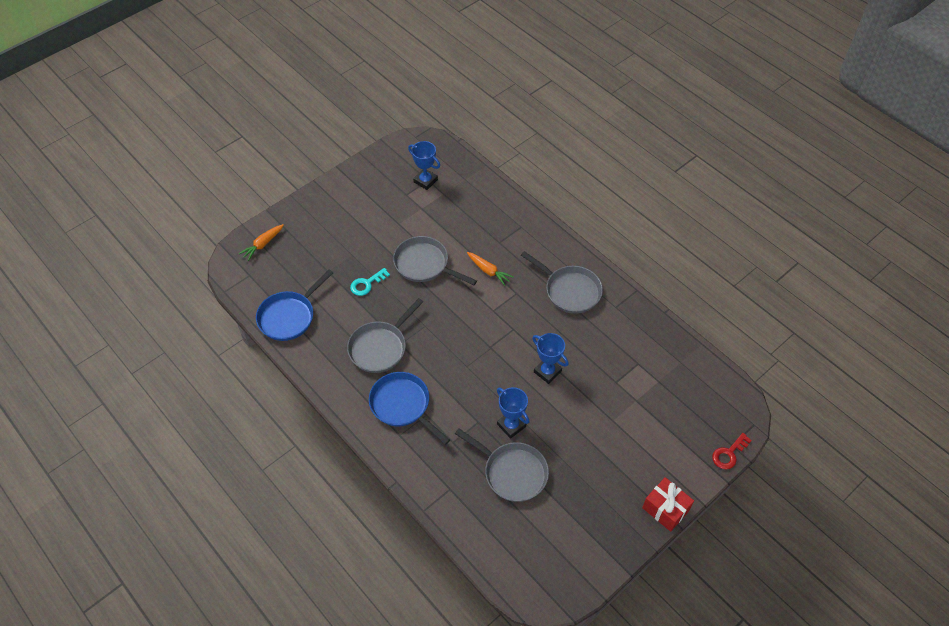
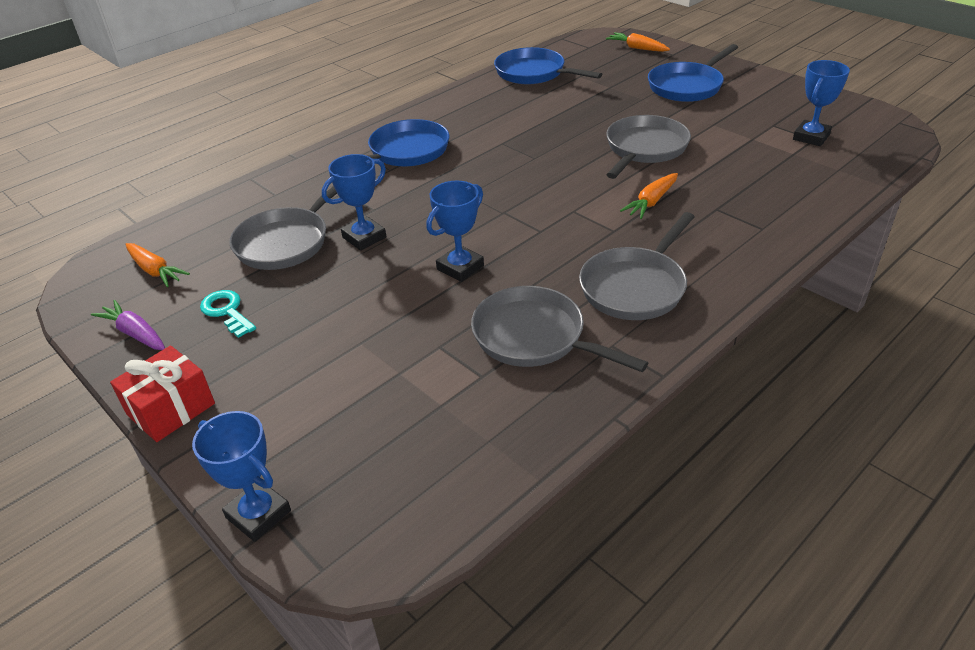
camera: 90 degrees right, 15 degrees down
(339, 226) = (687, 86): none -> blue pan
(367, 284) = (596, 112): turquoise key -> turquoise key (227, 311)
(380, 347) = (495, 130): grey pan -> grey pan (535, 337)
(539, 552) = (155, 270): none -> orange carrot
(603, 546) = (135, 334): none -> purple carrot
(729, 454) = (258, 514): red key -> blue trophy

